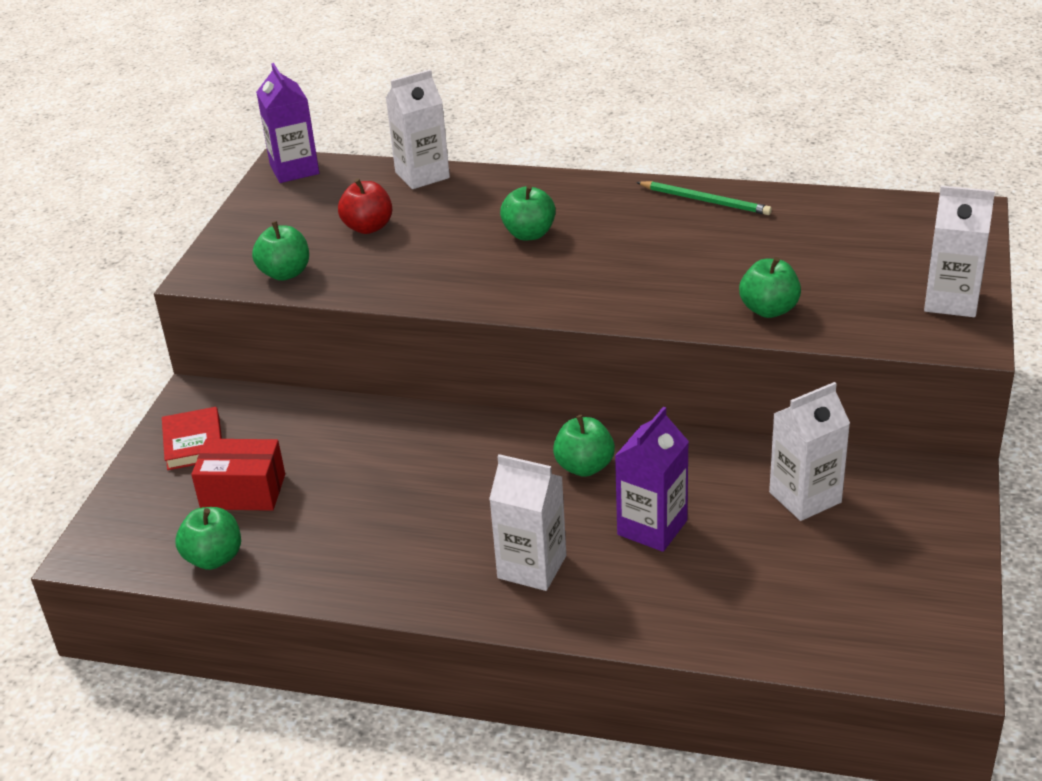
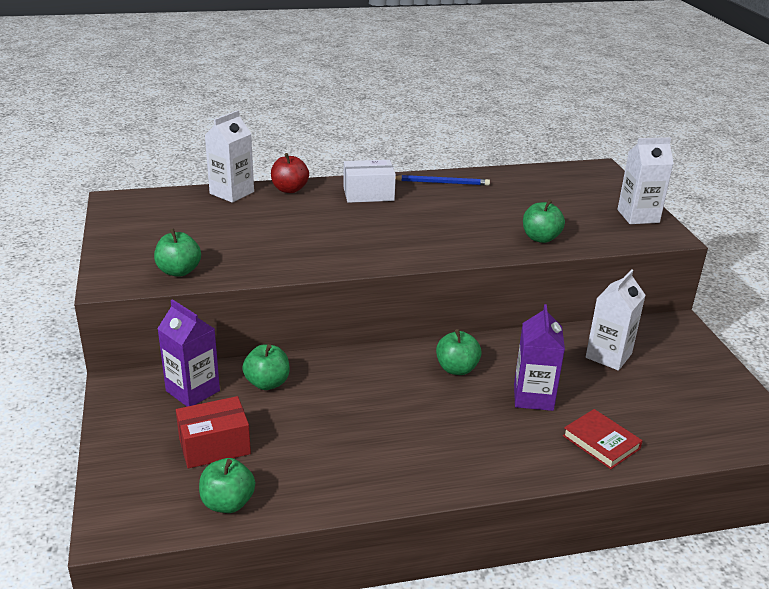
camera: 30 degrees left, 5 degrees down
(193, 443) = (144, 420): red book -> red book (601, 442)
(294, 169) = (126, 202): purple carton -> purple carton (192, 391)
(368, 227) = (219, 231): red apple -> red apple (289, 189)
(529, 234) = (343, 218): green apple -> green apple (267, 383)
(532, 567) = (476, 443): white carton -> none
(591, 203) = (368, 194): none -> white box
(705, 201) = (441, 183): green pencil -> blue pencil

